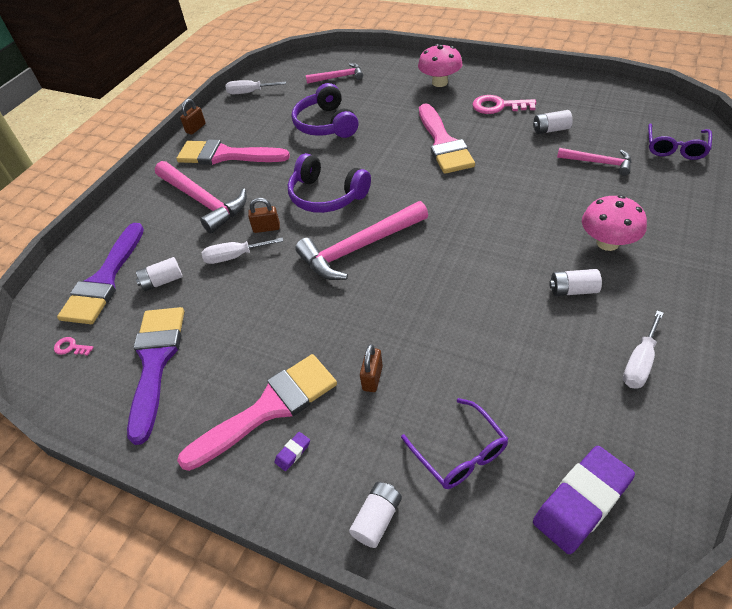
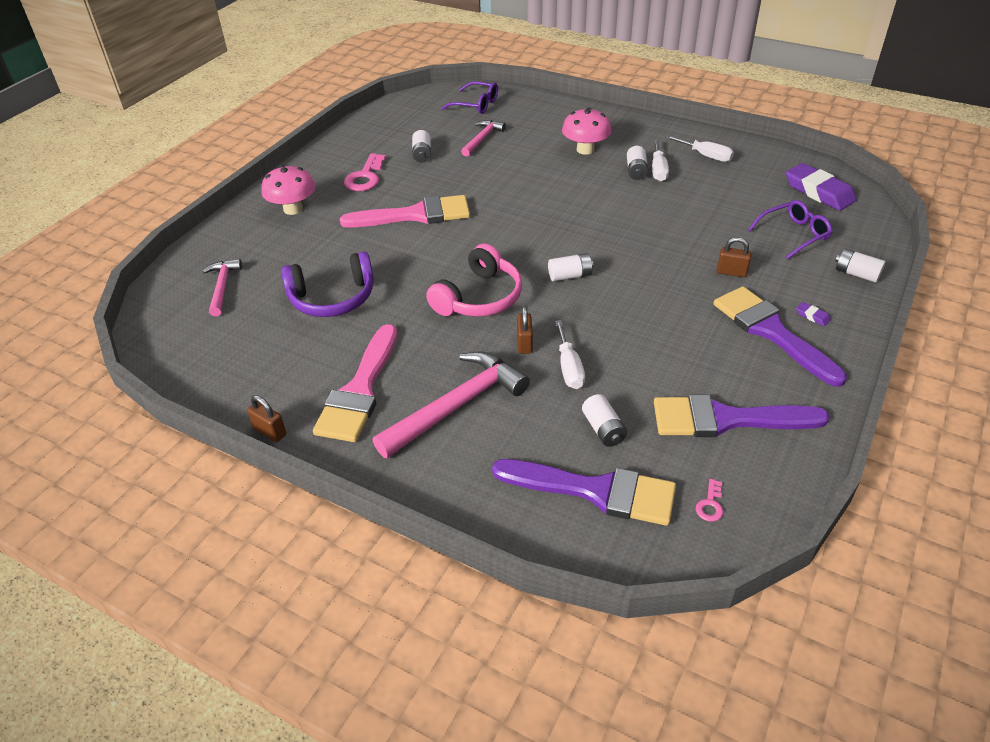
camera: 90 degrees left, 5 degrees down
(249, 92) = (202, 375): white screwdriver -> white screwdriver (658, 170)
(269, 408) = (771, 332): pink brush -> purple brush
(326, 196) = (479, 298): purple headphones -> pink headphones
(359, 248) = (570, 276): pink hammer -> white battery

